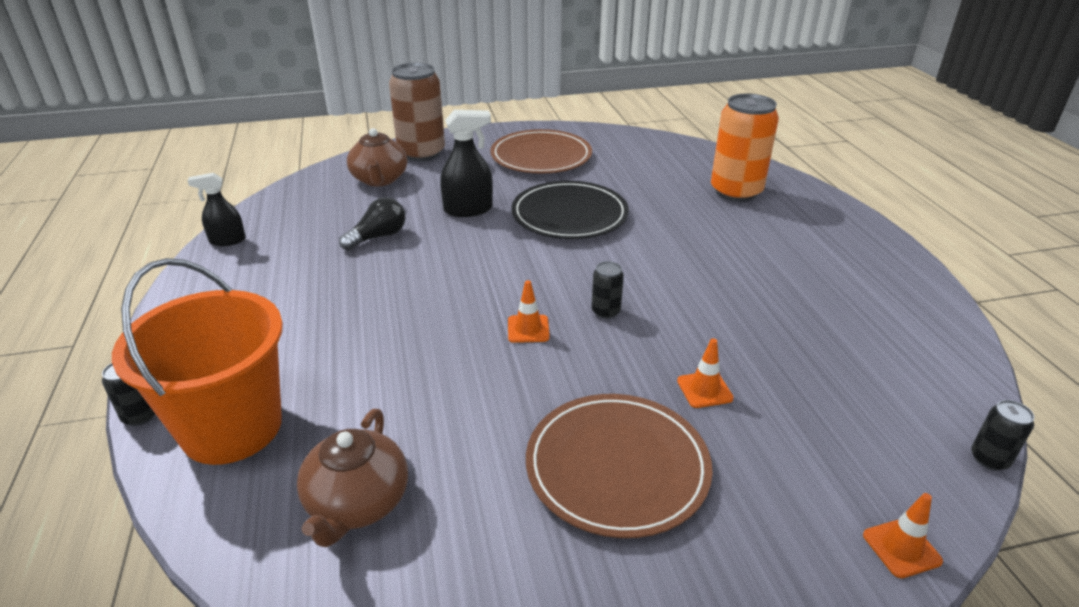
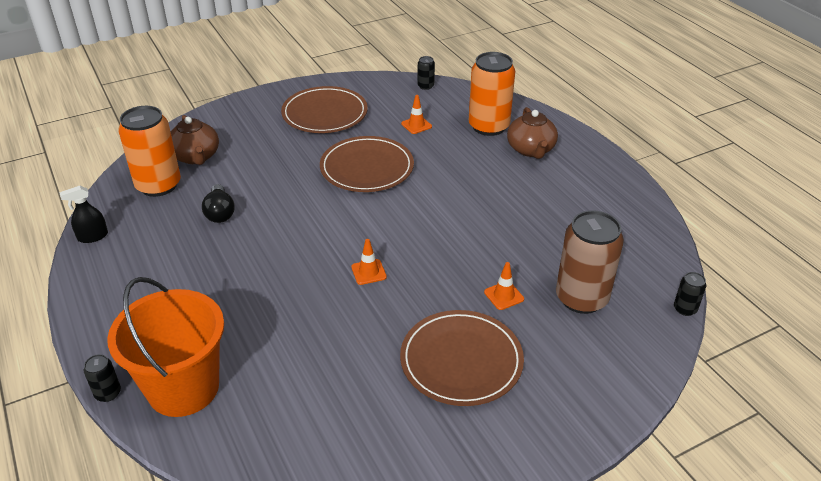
camera: 15 degrees left, 5 degrees up
(325, 201) = (158, 185): none -> orange can
(357, 503) = (299, 420): brown teapot -> brown teapot (531, 150)
(378, 237) = (220, 212): black light bulb -> black light bulb turned 135 degrees clockwise
(421, 153) = (221, 124): brown can -> brown can (581, 298)
(468, 209) = (283, 175): black spray bottle -> none
(569, 215) = (367, 168): black plate -> brown plate
(605, 311) = (420, 248): black can -> black can (425, 86)
(901, 548) = (640, 375): orange traffic cone -> orange traffic cone (416, 125)

